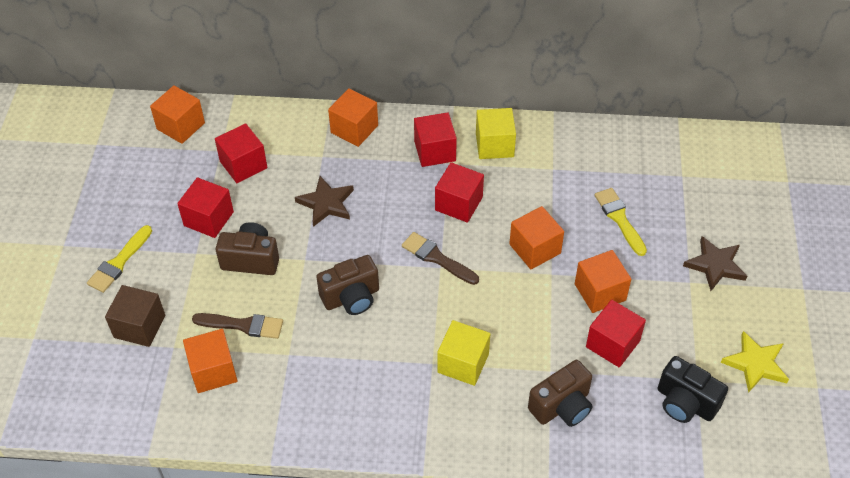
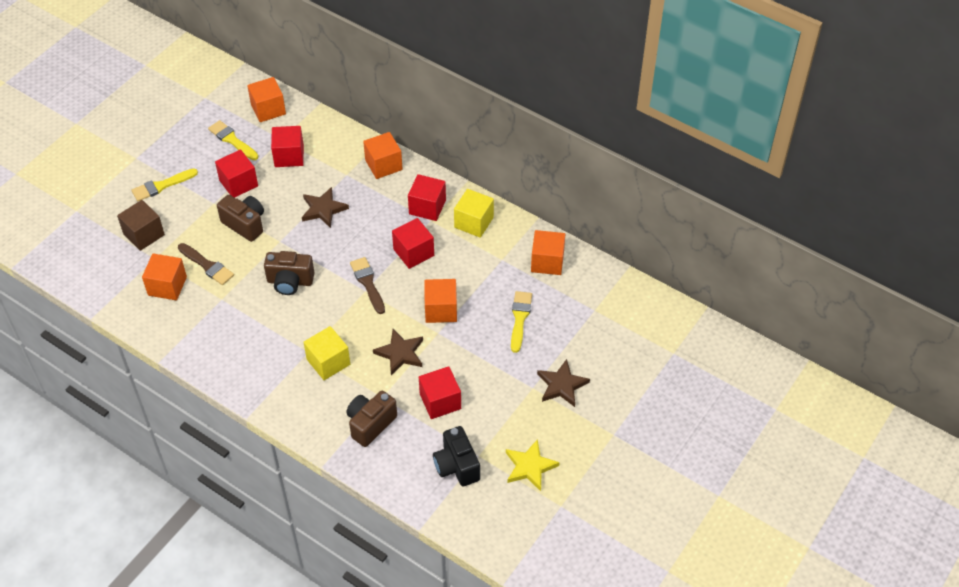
camera: 30 degrees right, 0 degrees up
(164, 176) = (232, 140): none -> yellow brush
(531, 314) = (400, 353): none -> brown star
(562, 406) = (370, 424): brown camera -> brown camera turned 135 degrees clockwise
(600, 292) = (461, 362): orange cube -> orange cube (547, 262)

